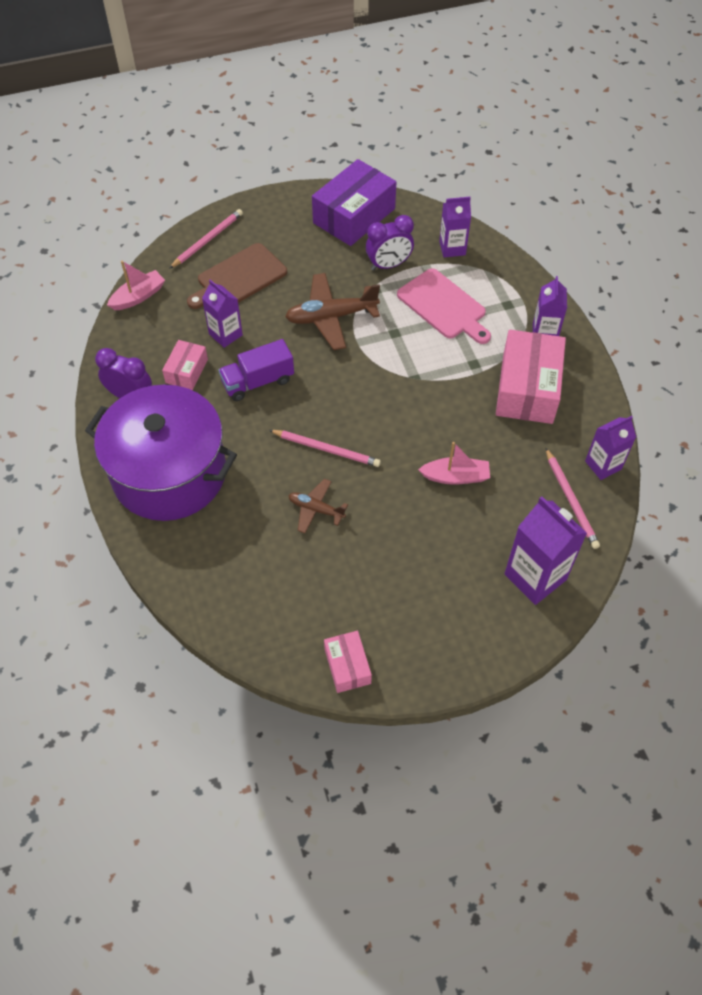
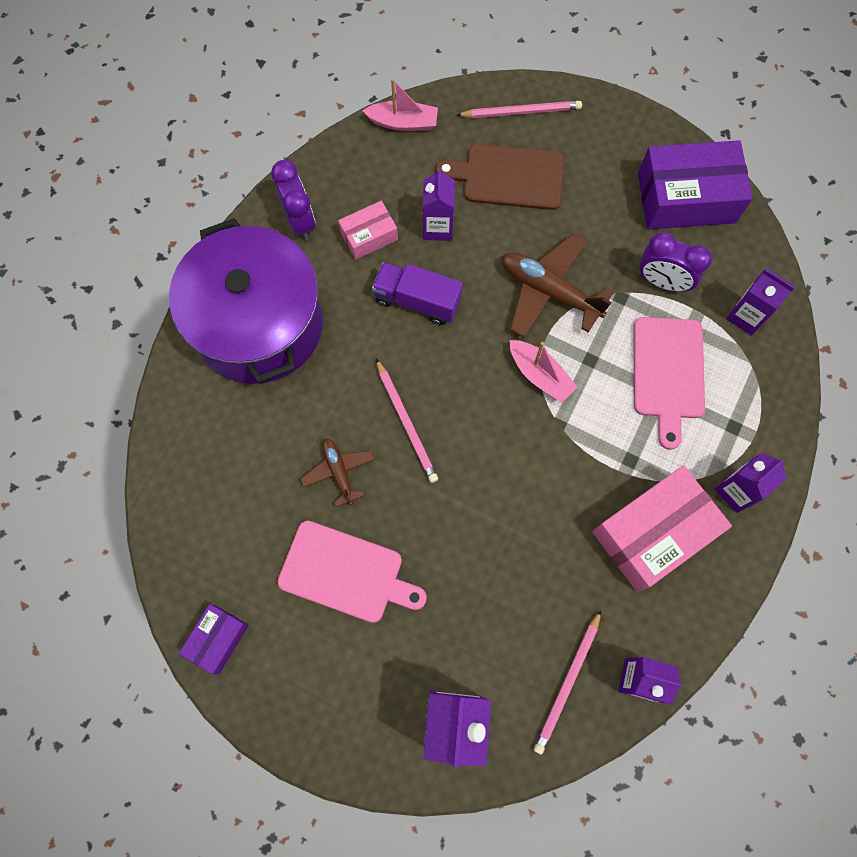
camera: 45 degrees right, 15 degrees up
(347, 666) = (217, 639): pink box -> purple box
(383, 558) = (346, 573): none -> pink cutting board
(455, 476) = (489, 557): pink boat -> pink boat (540, 375)

